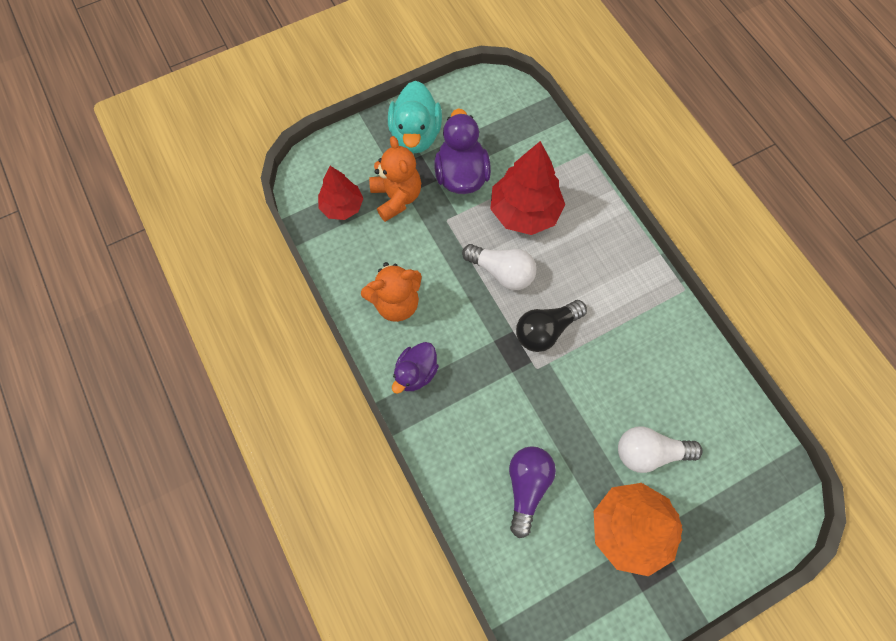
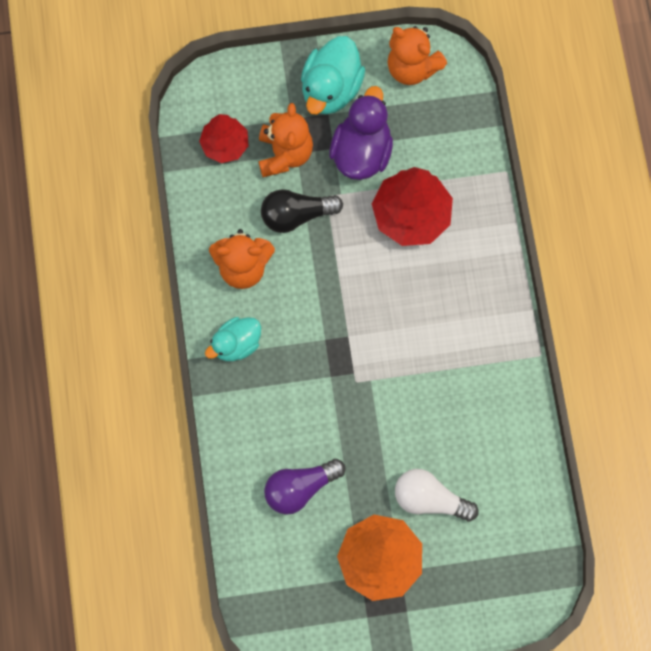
camera: 20 degrees right, 5 degrees up
(415, 373) = (236, 344): purple duck -> turquoise duck
(475, 99) = (412, 67): none -> orange teddy bear
(502, 272) = (361, 272): white light bulb -> none
(527, 487) = (300, 488): purple light bulb -> purple light bulb turned 150 degrees counterclockwise
(545, 330) = (380, 347): black light bulb -> black light bulb (296, 215)

